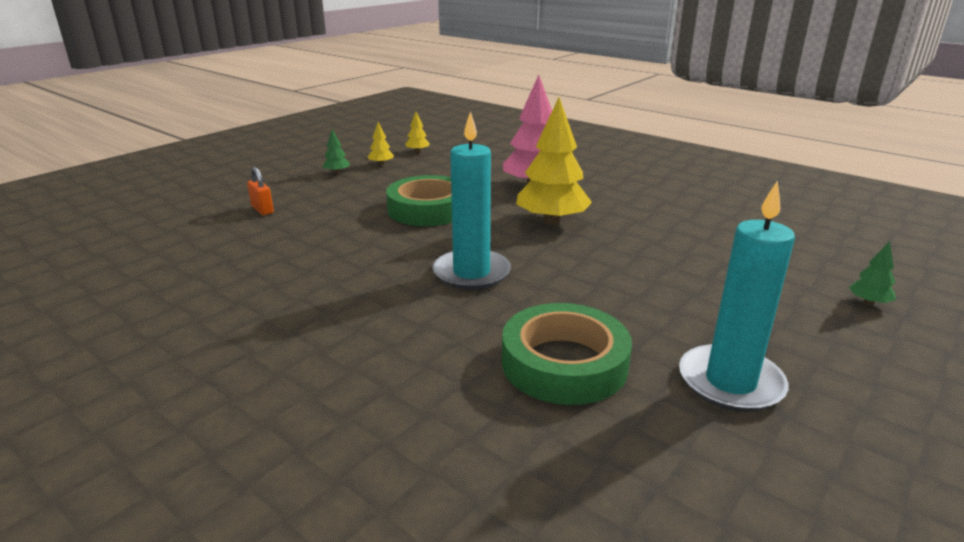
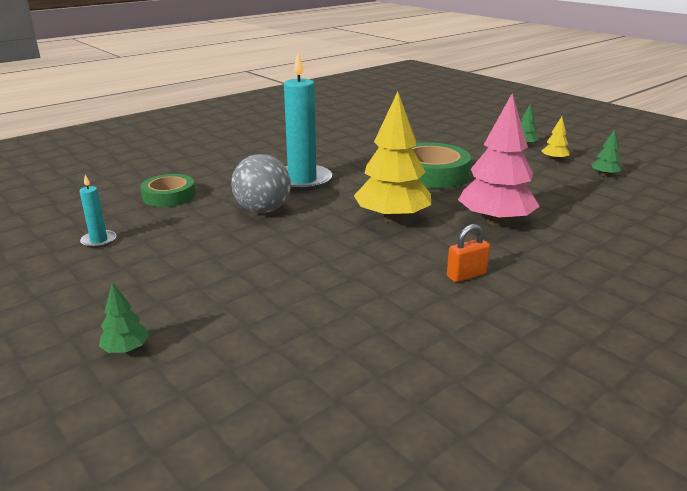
camera: 100 degrees right, 0 degrees up
(262, 210) = (436, 127): orange padlock -> orange padlock (466, 275)
(417, 151) = (604, 175): yellow tree -> green tree
(564, 363) = (169, 196): green tape -> green tape, size x0.64
(570, 285) = (263, 210): none -> grey ball
(730, 382) = (99, 241): turquoise candle -> turquoise candle, size x0.47

